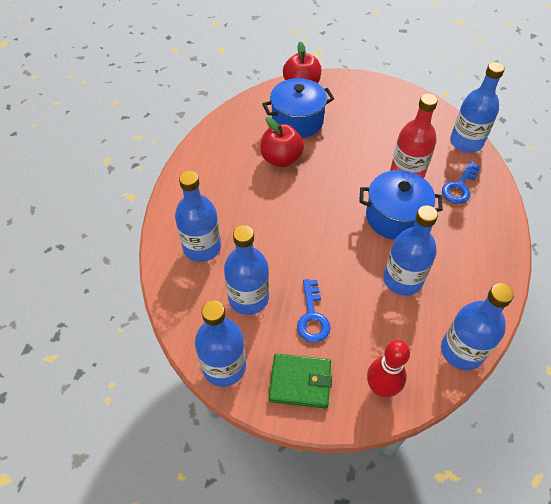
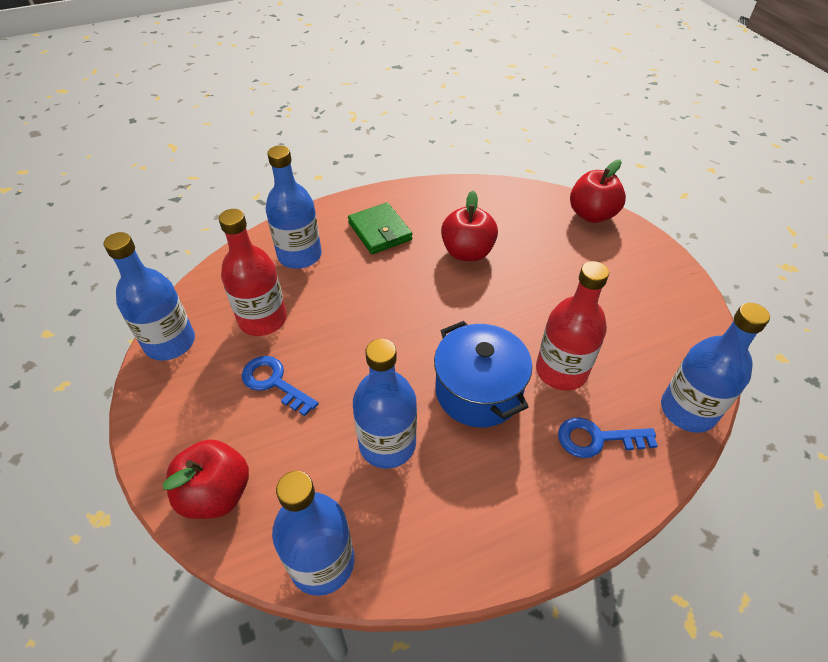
camera: 55 degrees right, 5 degrees down
(248, 298) = (263, 319): blue bottle -> red bottle
(297, 121) = (535, 237): blue pot -> none
(300, 382) = (184, 413): green wallet -> green wallet (380, 231)
(312, 317) = (274, 382): blue key -> blue key turned 75 degrees clockwise
(381, 388) = (216, 494): red bowling pin -> red apple

